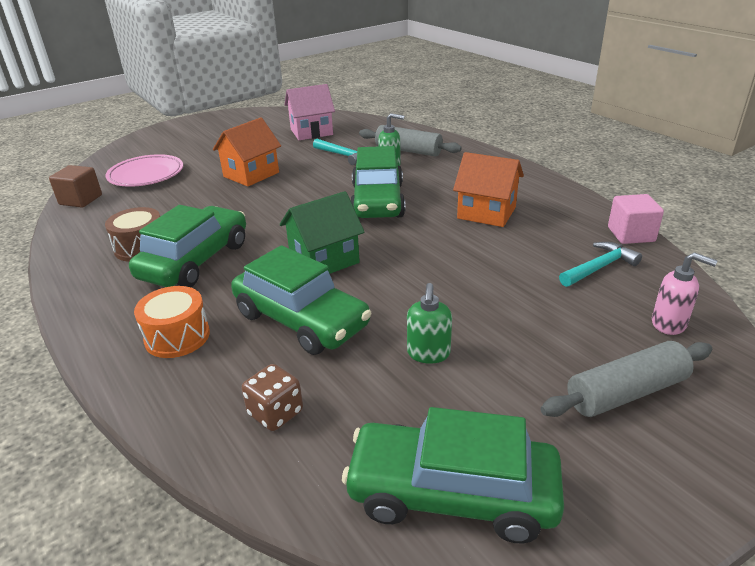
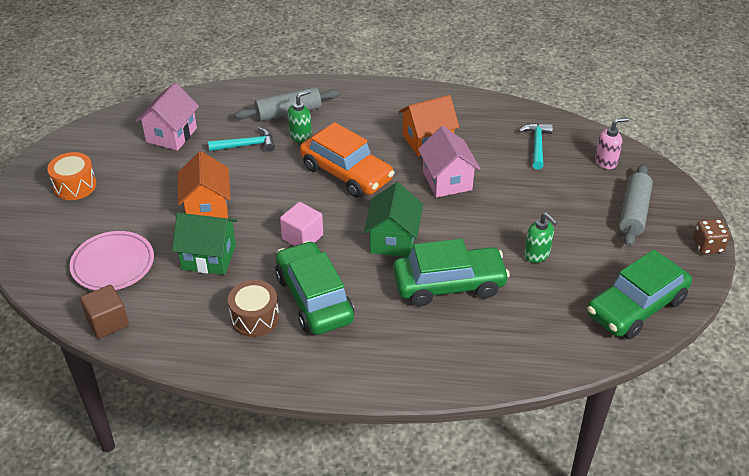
camera: 50 degrees left, 10 degrees up
(177, 336) = (403, 345): orange drum -> orange drum (75, 186)
(194, 199) = (209, 257): none -> green house
(275, 413) = (523, 336): brown dice -> brown dice (707, 246)
(378, 201) = (346, 173): green car -> orange car
(451, 247) = (447, 181): none -> pink house
(631, 234) = (522, 110): pink cube -> pink cube (302, 237)

